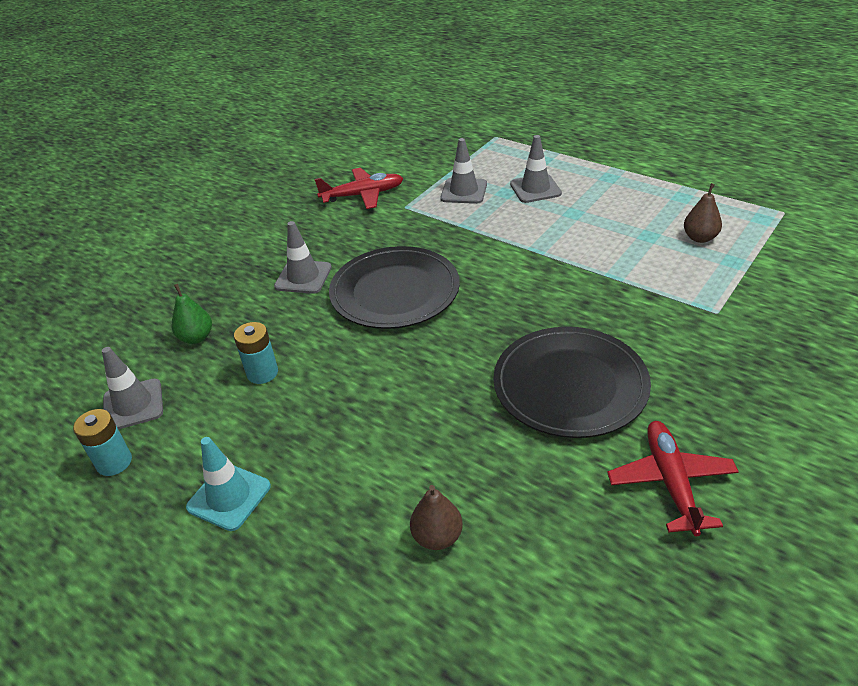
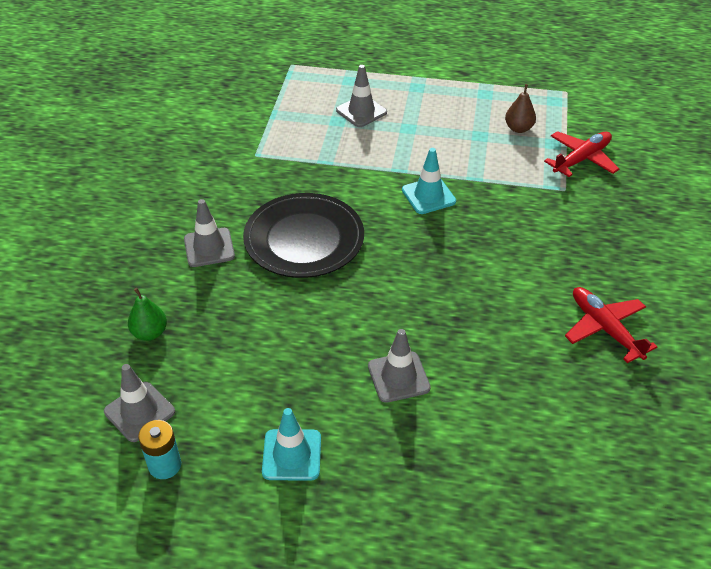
camera: 30 degrees left, 5 degrees up
(262, 373) = (239, 345): turquoise battery -> none
(362, 195) = (205, 152): red plane -> red plane (581, 159)
(437, 537) = (474, 424): brown pear -> none
(464, 191) = (299, 127): grey traffic cone -> grey traffic cone (398, 377)
(551, 282) = (428, 196): none -> turquoise traffic cone
(570, 385) = (496, 278): black plate -> none

